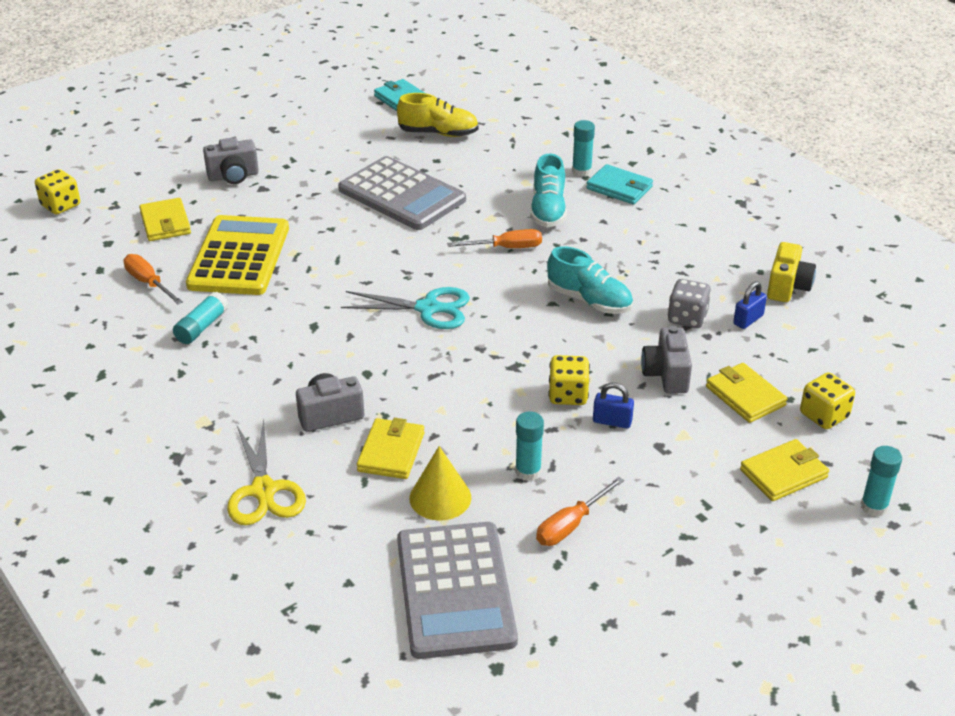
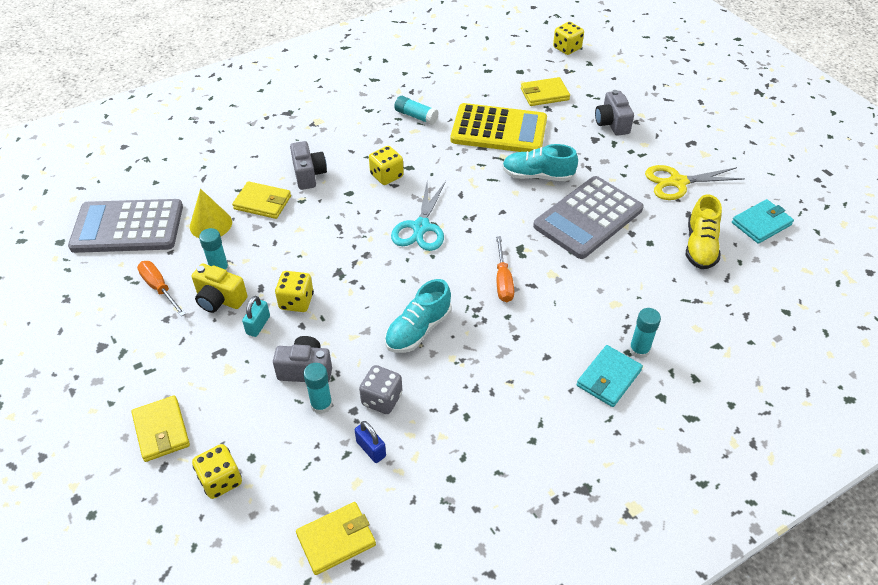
camera: 95 degrees right, 10 degrees up
(148, 283) = (469, 91): orange screwdriver -> none
(264, 491) = (246, 147): yellow scissors -> yellow scissors (677, 182)
(331, 343) = (386, 176): none -> yellow dice
(548, 210) = (565, 316): turquoise shoe -> turquoise shoe (537, 176)
(612, 421) = (258, 325): blue padlock -> turquoise padlock
(745, 396) = (263, 423): yellow wallet -> yellow wallet (336, 539)
(787, 287) = (420, 498): yellow camera -> yellow camera (220, 299)
(874, 507) = (100, 489): turquoise glue stick -> turquoise glue stick (321, 405)

